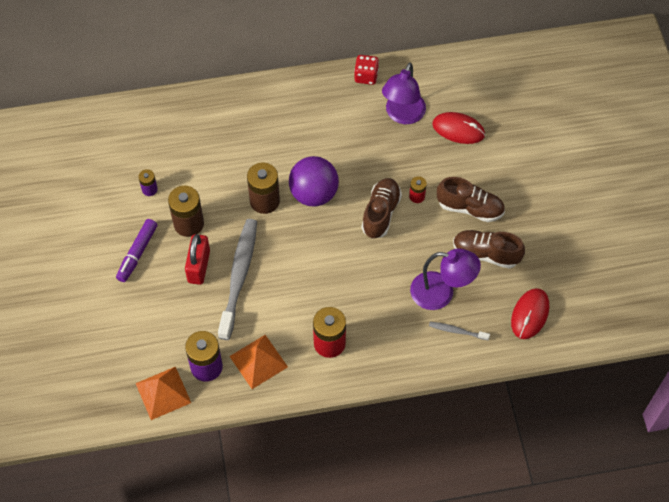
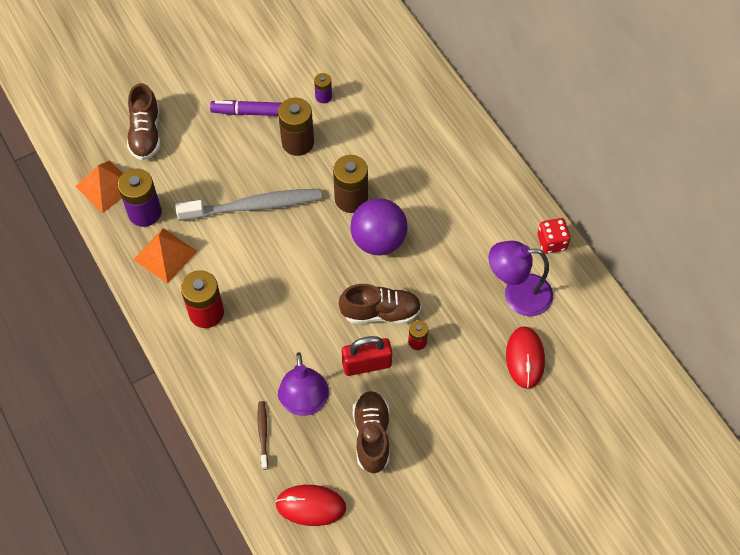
camera: 70 degrees right, 0 degrees up
(199, 266) = (252, 168): red padlock -> red padlock (367, 364)
(457, 331) = (263, 434): grey toothbrush -> brown toothbrush
(470, 208) = (425, 401): brown shoe -> brown shoe (146, 134)

